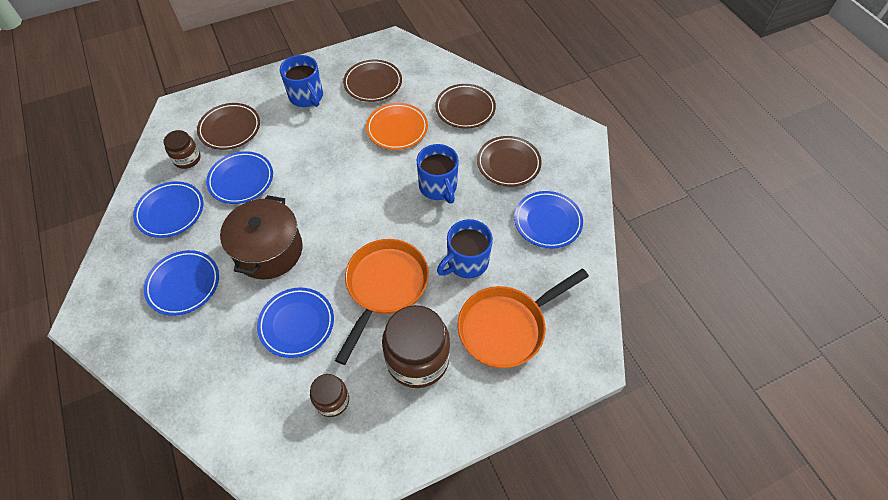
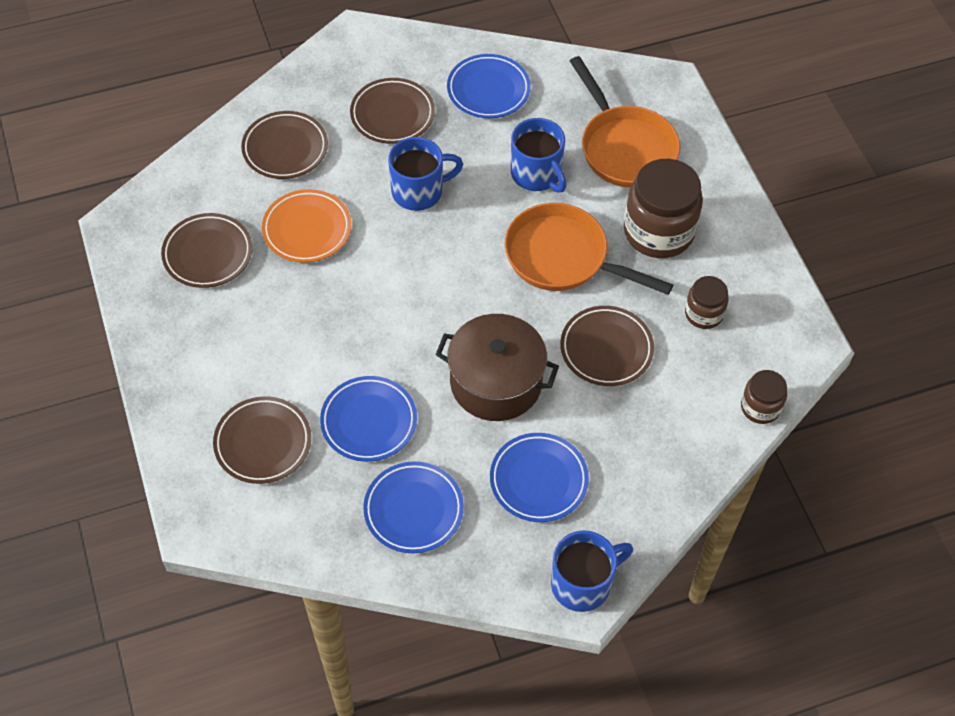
camera: 85 degrees left, 0 degrees up
(187, 159) = (314, 497): brown jar -> brown jar (760, 407)
(297, 324) = (606, 349): blue plate -> brown plate
(307, 97) = (216, 340): blue mug -> blue mug (583, 583)

